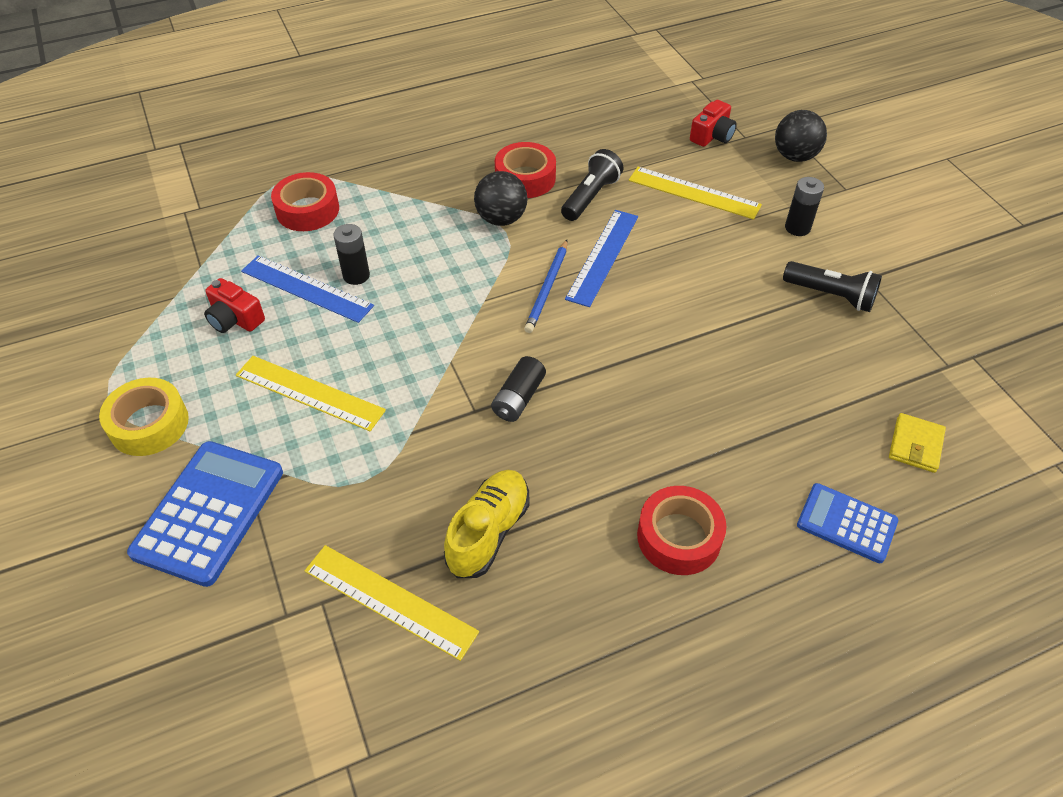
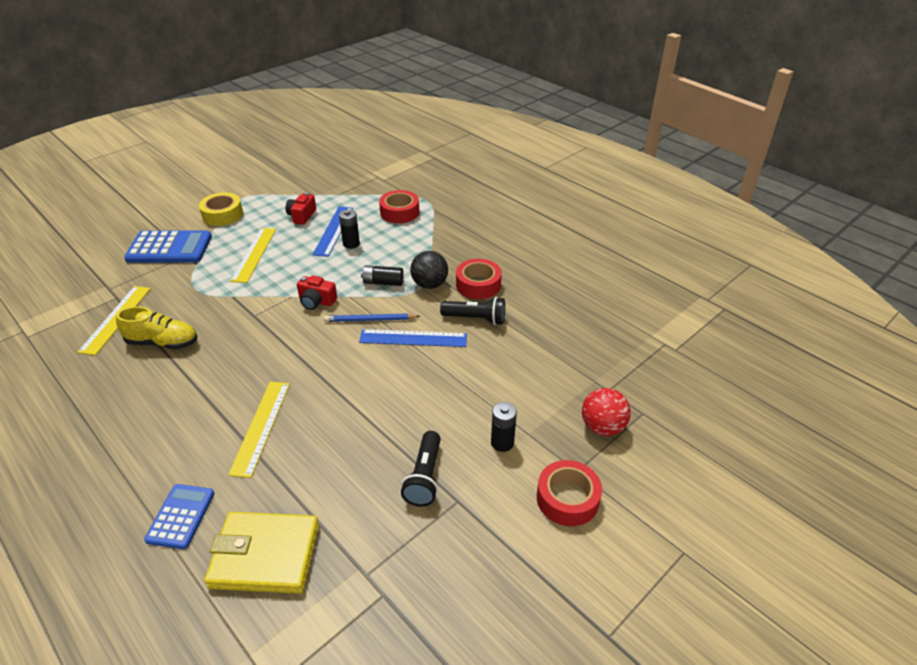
camera: 70 degrees right, 10 degrees down
(518, 398) = (267, 330): black battery -> black battery (383, 282)
(679, 537) = (163, 425): red tape -> red tape (567, 499)
(694, 193) = (512, 371): yellow ruler -> yellow ruler (261, 427)
(712, 136) = (595, 369): red camera -> red camera (316, 301)
(795, 156) = (602, 427): black ball -> red ball
(915, 445) = (265, 555): yellow wallet -> yellow wallet, size x1.97

